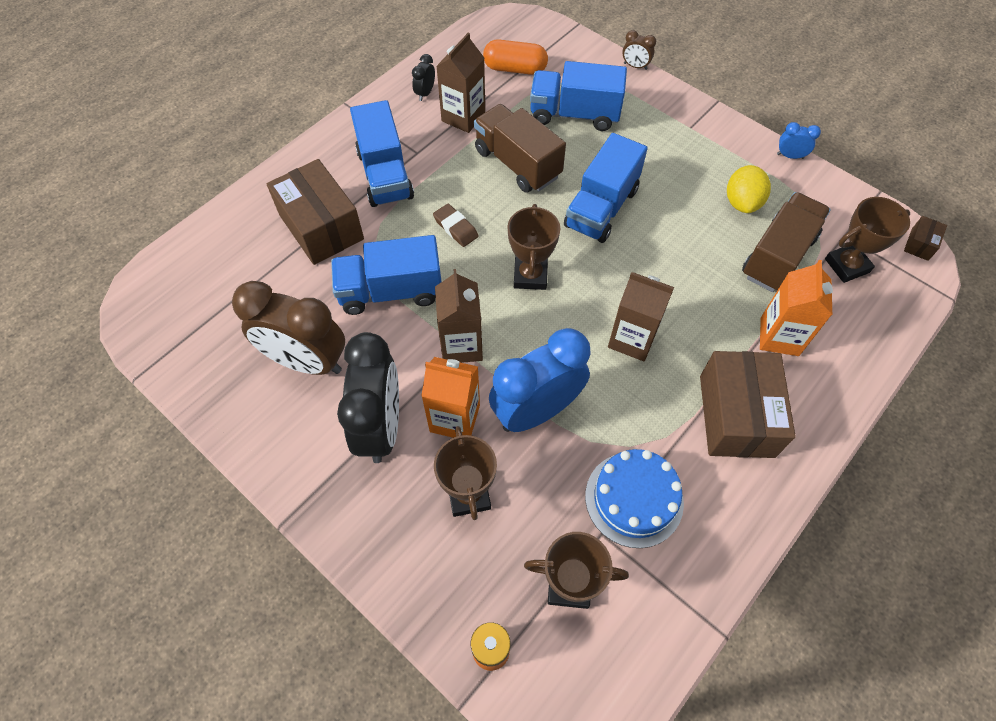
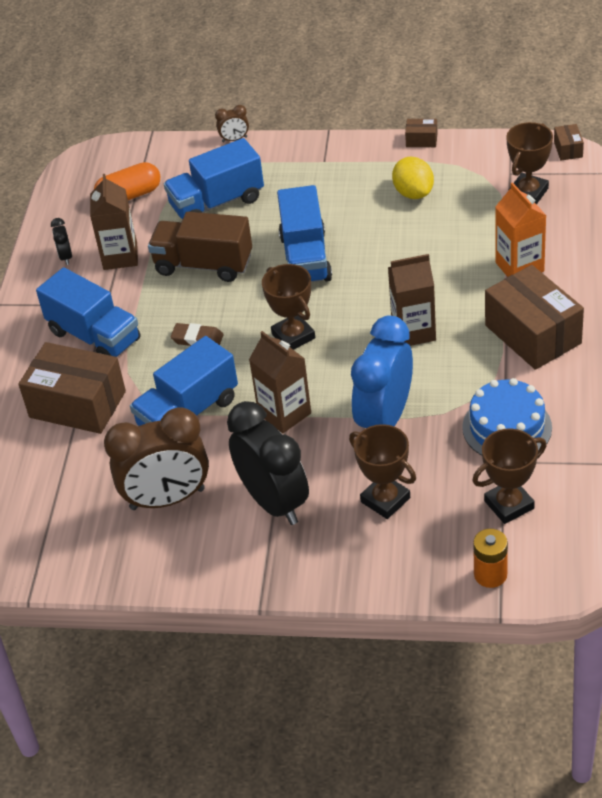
camera: 30 degrees left, 15 degrees down
(455, 418) = (327, 461): orange carton -> none
(778, 257) = (473, 215): brown truck -> none
(790, 156) = (421, 140): blue clock -> brown box

